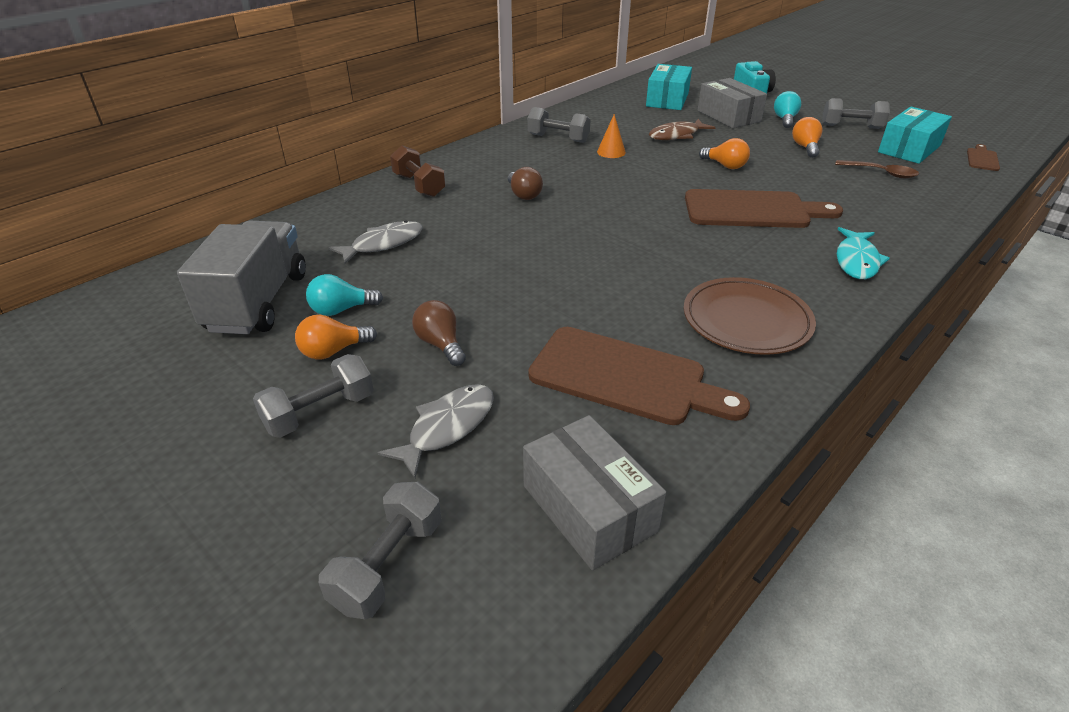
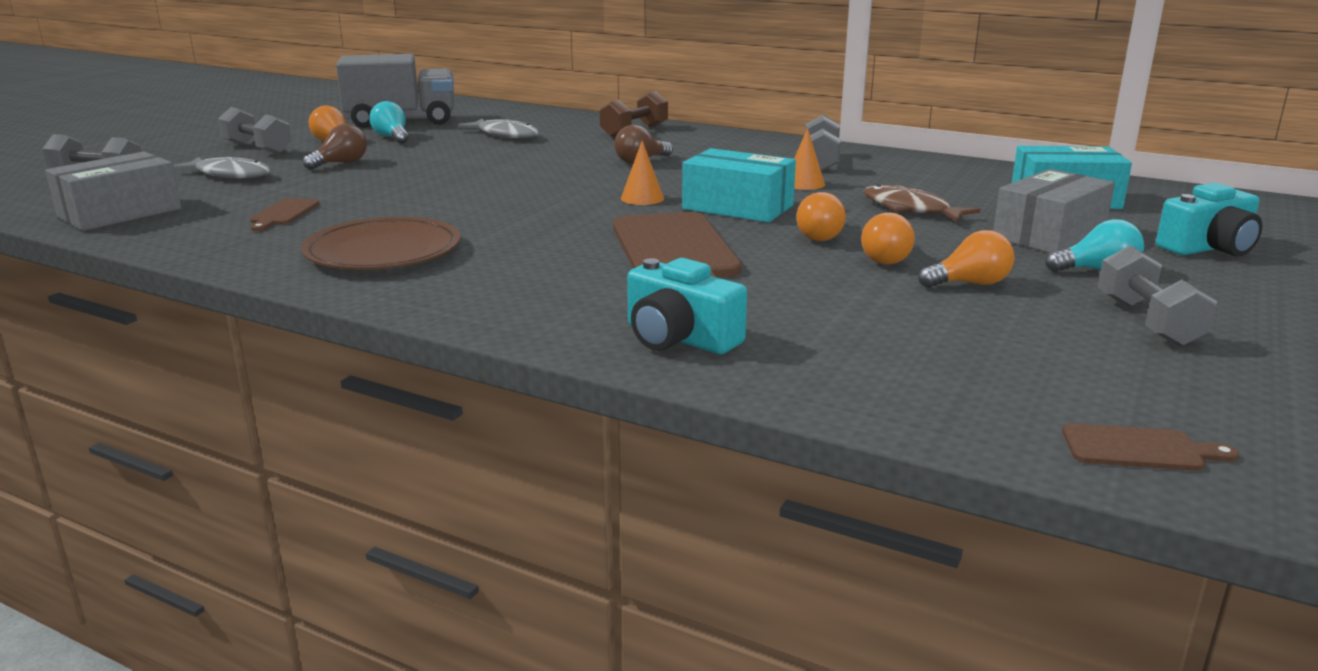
camera: 75 degrees right, 15 degrees down
(625, 378) = (283, 214): brown cutting board -> brown cutting board, size x0.46
(628, 206) = (642, 198): none -> orange cone
(766, 157) = (887, 259): none -> orange light bulb
(856, 261) = (548, 306): turquoise fish -> none
(881, 173) = (914, 337): brown spoon -> none
(898, 227) = (679, 338): none -> turquoise camera
(909, 149) = (1090, 370): turquoise box -> turquoise box (738, 207)

